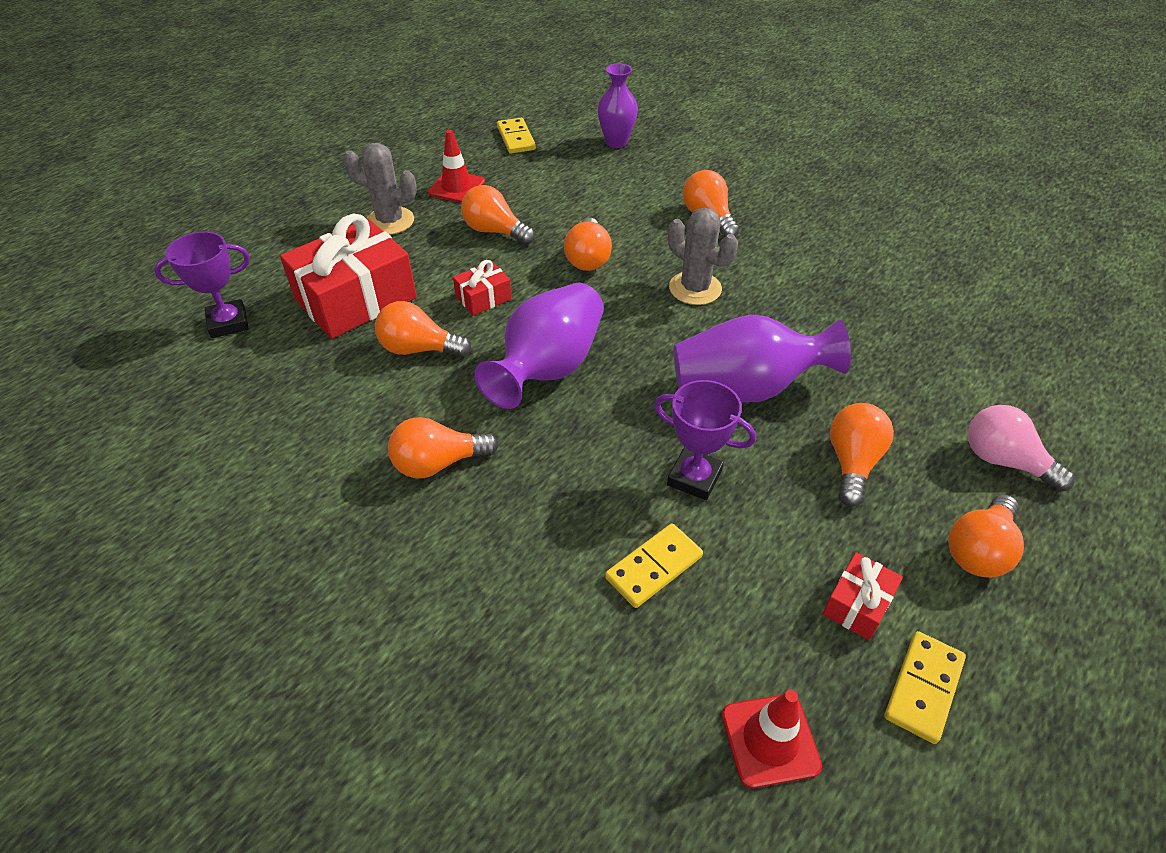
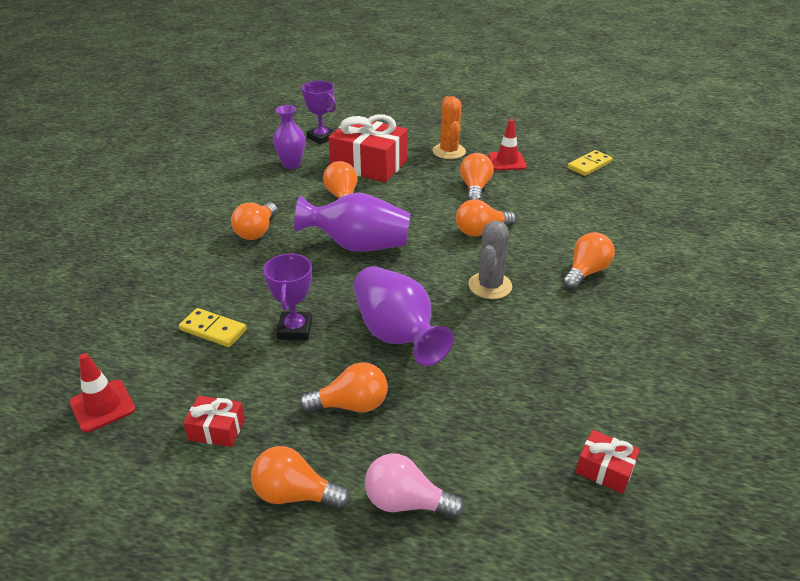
camera: 65 degrees right, 10 degrees down
(390, 221) = (449, 151): grey cactus -> orange cactus
(438, 463) = (256, 231): orange light bulb -> orange light bulb turned 120 degrees counterclockwise
(483, 298) = (404, 204): red gift -> red gift (604, 469)
(616, 142) = (638, 205): purple vase -> purple vase (291, 164)
(923, 688) = (156, 475): yellow domino -> none
(1004, 461) = (406, 502): pink light bulb -> pink light bulb turned 90 degrees counterclockwise

